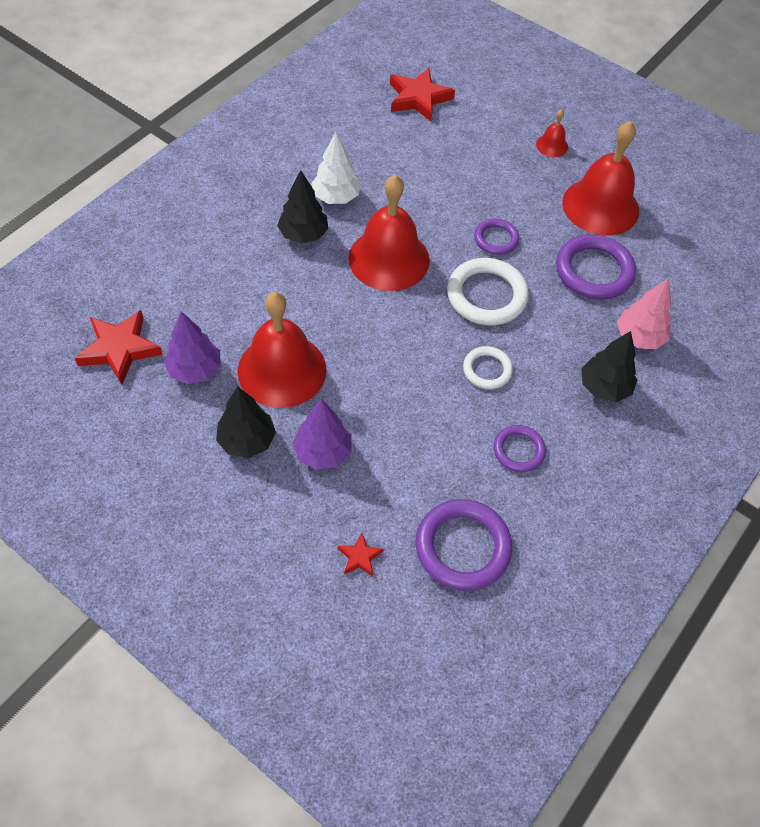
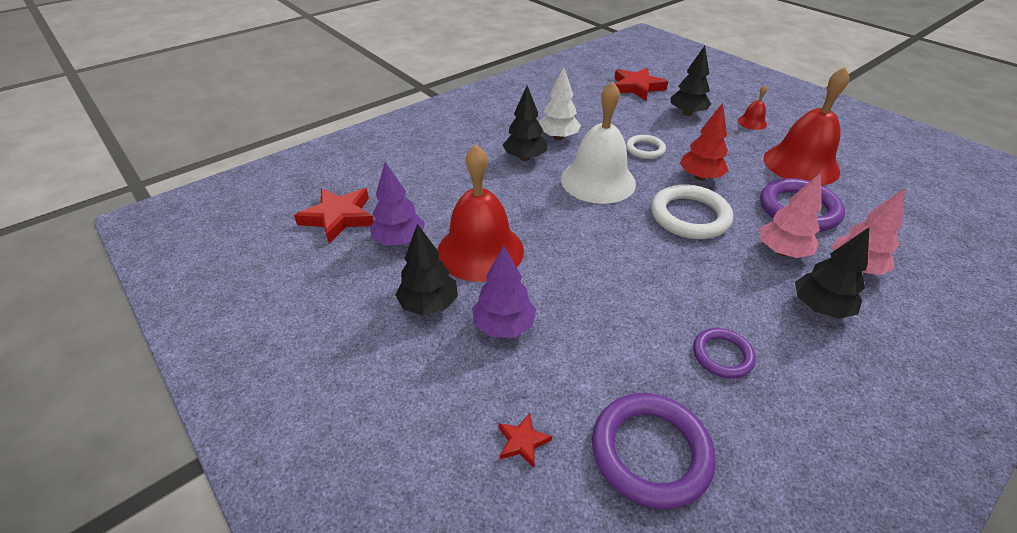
camera: 15 degrees right, 15 degrees down
(389, 259) = (598, 181): red bell -> white bell
(479, 138) = (687, 113): none -> black tree
(487, 370) = (688, 275): white ring -> white ring (645, 149)
(496, 239) = (700, 177): purple ring -> red tree
(575, 328) = (782, 252): none -> pink tree

